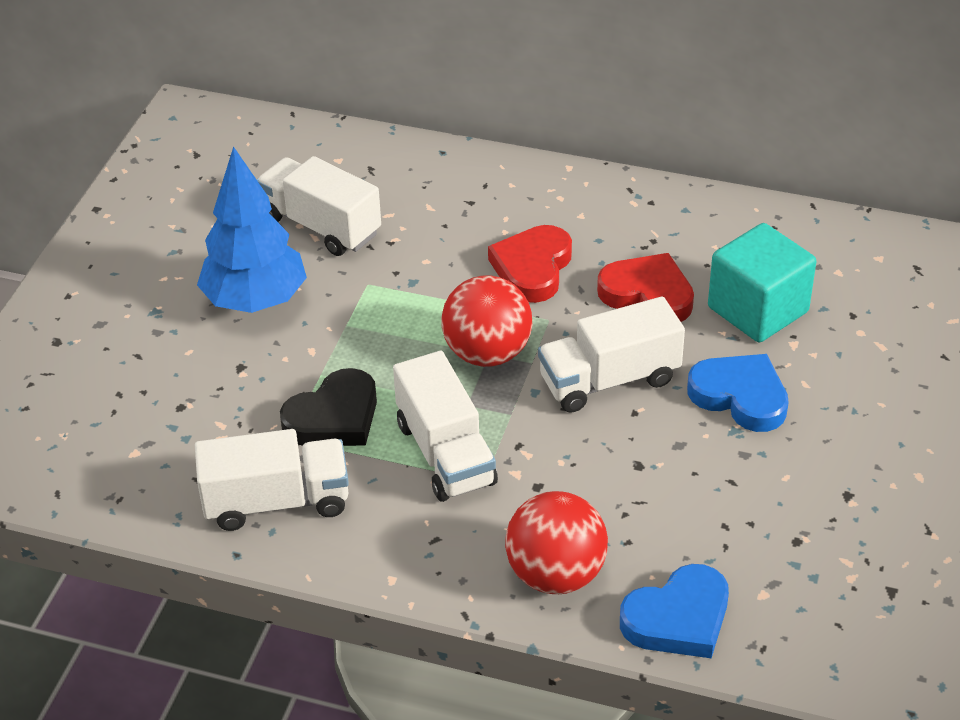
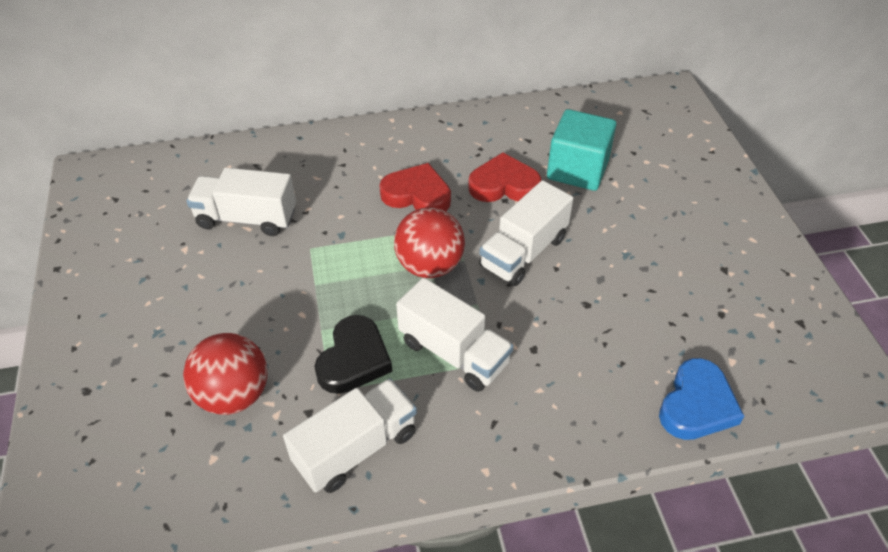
camera: 30 degrees left, 5 degrees up
(255, 301) = (234, 293): blue tree -> none
(532, 268) = (417, 194): red heart -> red heart turned 120 degrees clockwise
(556, 574) = (595, 410): red ball -> red ball (234, 394)
(740, 396) = (611, 230): blue heart -> none

